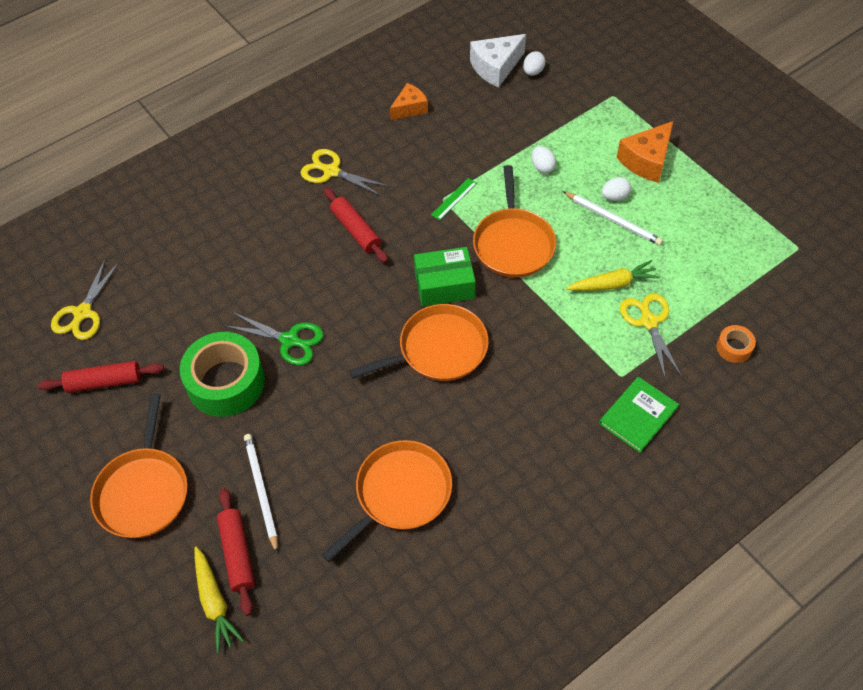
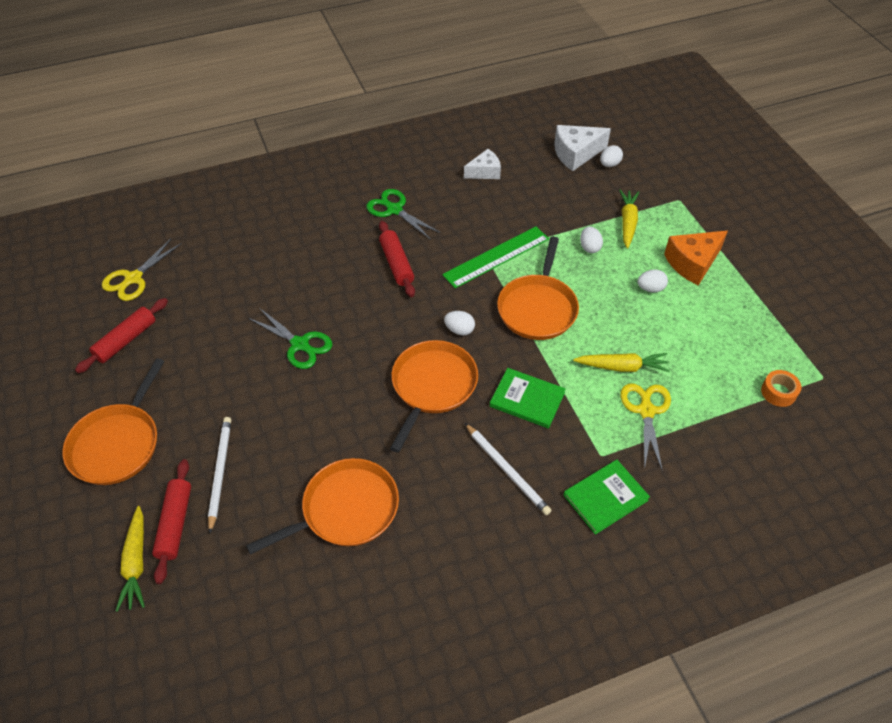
camera: 15 degrees right, 5 degrees down
(104, 382) = (126, 340): red rolling pin -> red rolling pin turned 60 degrees counterclockwise
(226, 382) = (229, 367): green tape -> none
(331, 171) = (394, 209): yellow scissors -> green scissors
(409, 108) = (484, 172): orange cheese -> white cheese
(438, 349) = (432, 386): orange pan -> orange pan turned 60 degrees counterclockwise
(444, 285) = (459, 330): green box -> white egg
(454, 199) = (496, 257): green ruler -> green ruler, size x2.03
(534, 339) = (527, 399): none -> green book
(571, 131) = (627, 222): none -> yellow carrot
(613, 220) = (642, 309): white pencil -> white pencil (507, 470)
(734, 348) = (726, 457): orange tape -> orange tape (778, 392)

